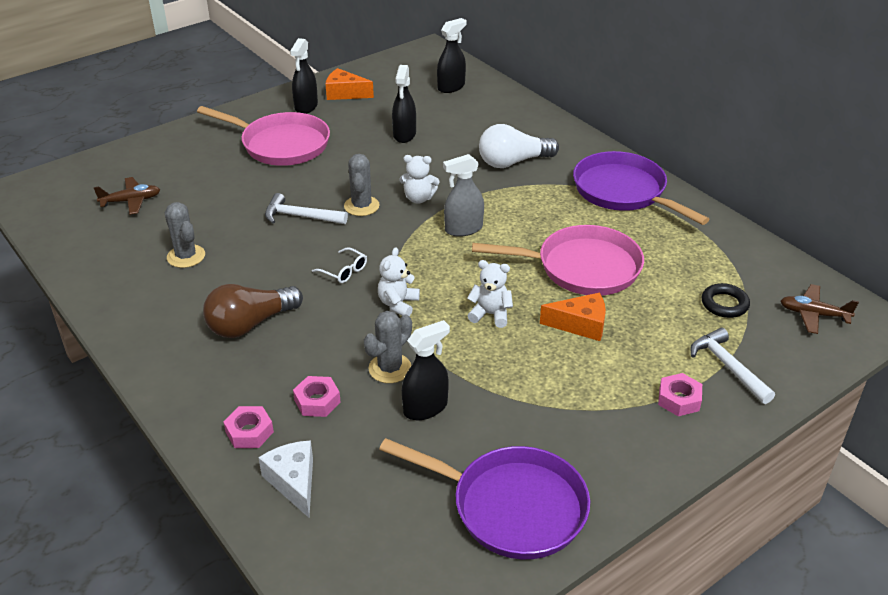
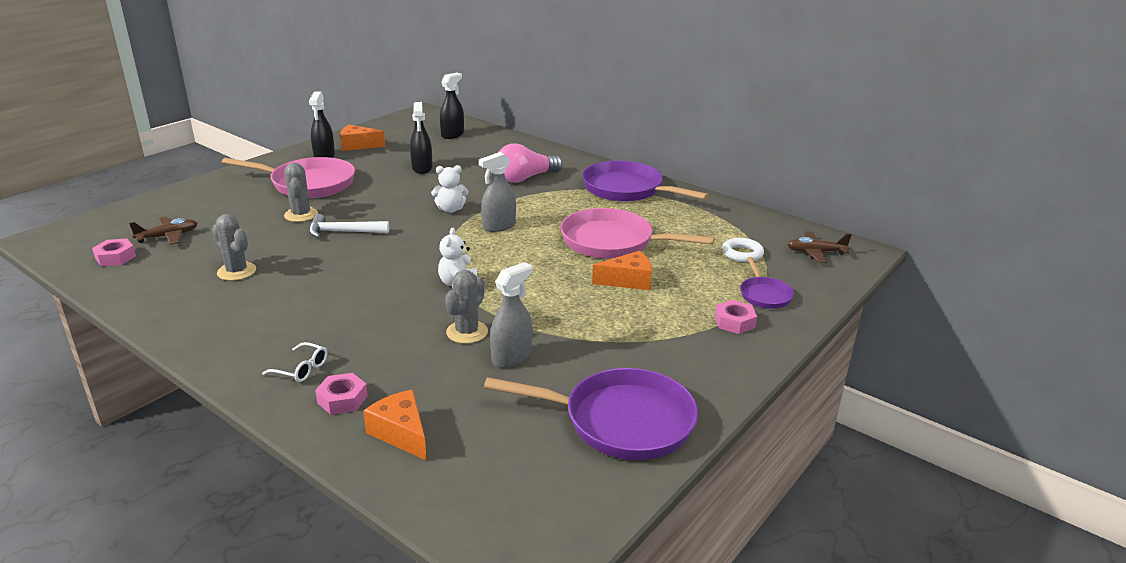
camera: 15 degrees left, 10 degrees down
(250, 324) = (318, 315): brown light bulb -> none
(293, 482) = (401, 433): white cheese -> orange cheese
(317, 401) = (404, 366): pink nut -> pink nut (115, 257)
(344, 271) = (398, 266): white glasses -> white glasses (301, 369)
(361, 206) = (399, 219): grey cactus -> grey cactus (301, 215)
(425, 408) = (511, 357): black spray bottle -> grey spray bottle
(490, 314) = (546, 282): white teddy bear -> none
(513, 162) = (525, 178): white light bulb -> pink light bulb
(581, 267) = (613, 242): pink pan -> pink pan turned 150 degrees counterclockwise
(724, 304) = (742, 253): black ring -> white ring
(728, 367) = (764, 295): white hammer -> purple pan

